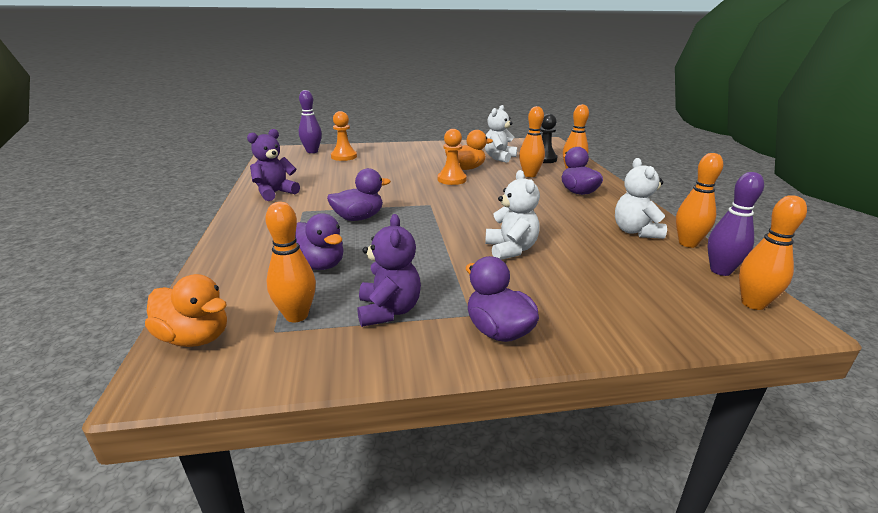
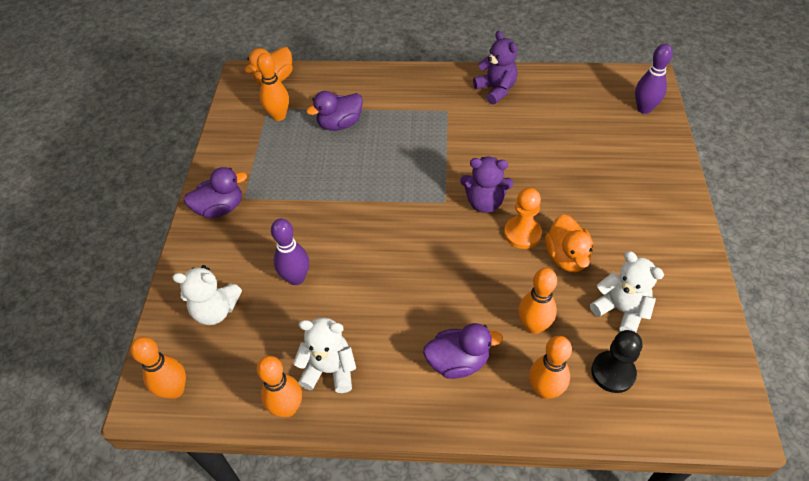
camera: 105 degrees right, 25 degrees up
(344, 157) = (621, 137): orange pawn -> none
(358, 218) = (421, 146): purple duck -> none
(388, 311) = (266, 157): purple teddy bear -> purple teddy bear (484, 202)
(510, 250) = (325, 244): white teddy bear -> white teddy bear (216, 310)
(720, 271) = (228, 401): purple bowling pin -> purple bowling pin (296, 278)

